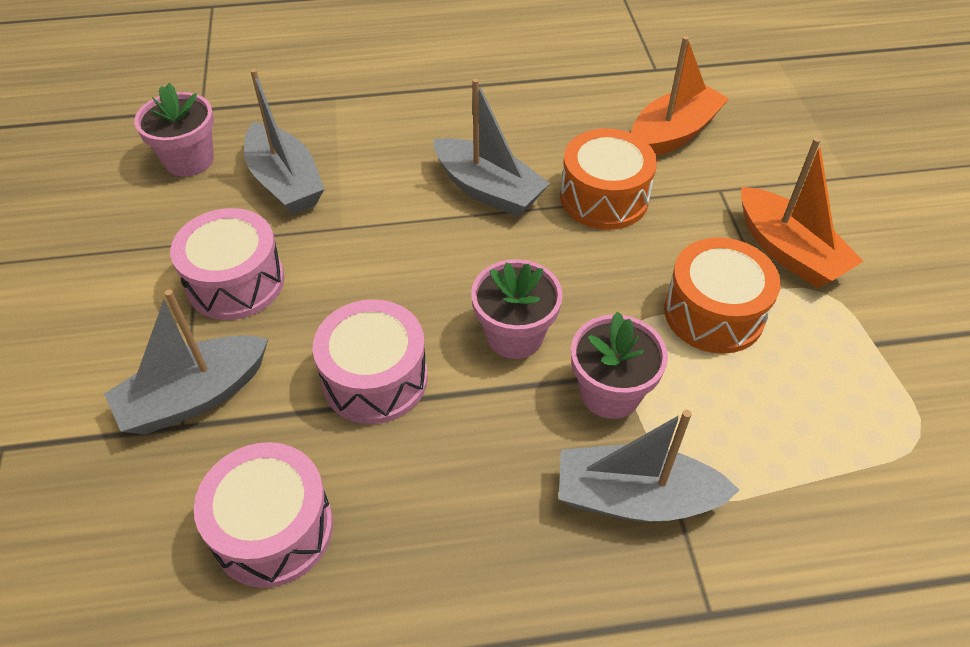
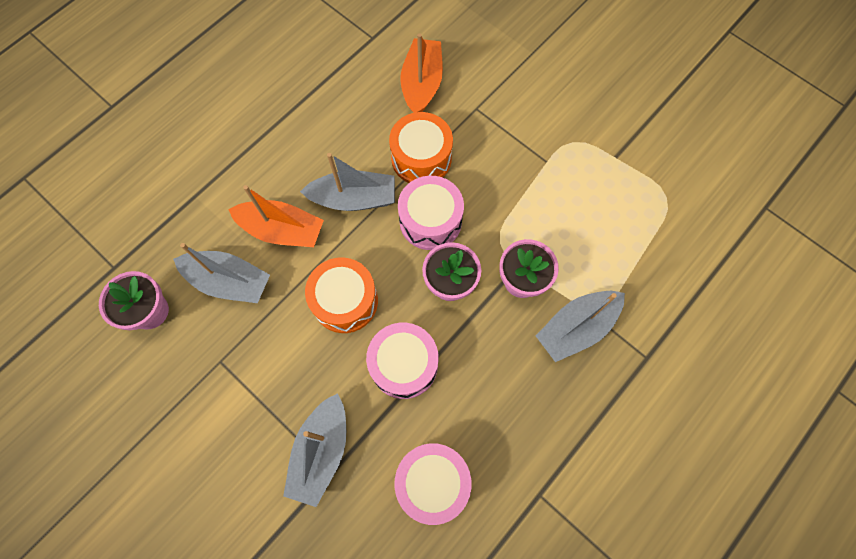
camera: 40 degrees left, 20 degrees up
(236, 282) = (270, 369): pink drum -> pink drum (430, 220)
(714, 313) = (533, 194): orange drum -> orange drum (345, 301)
(788, 251) = (539, 127): orange boat -> orange boat (282, 230)

